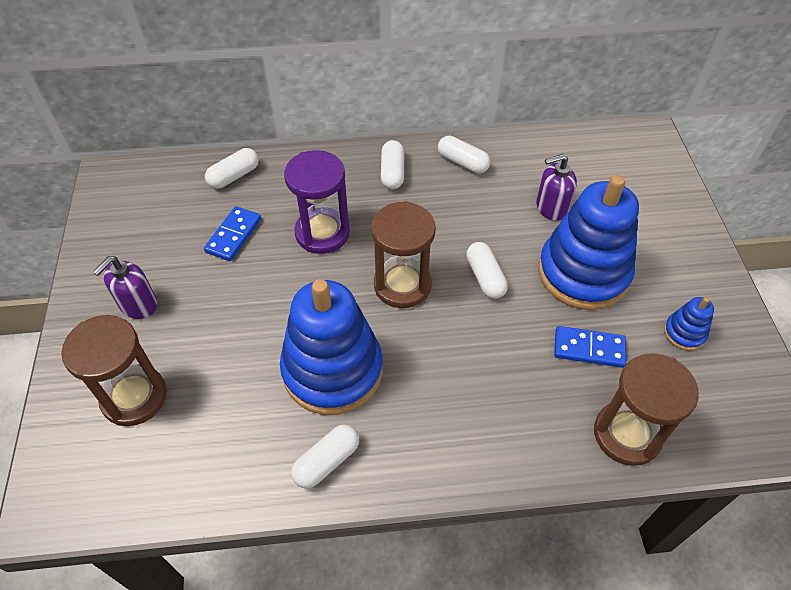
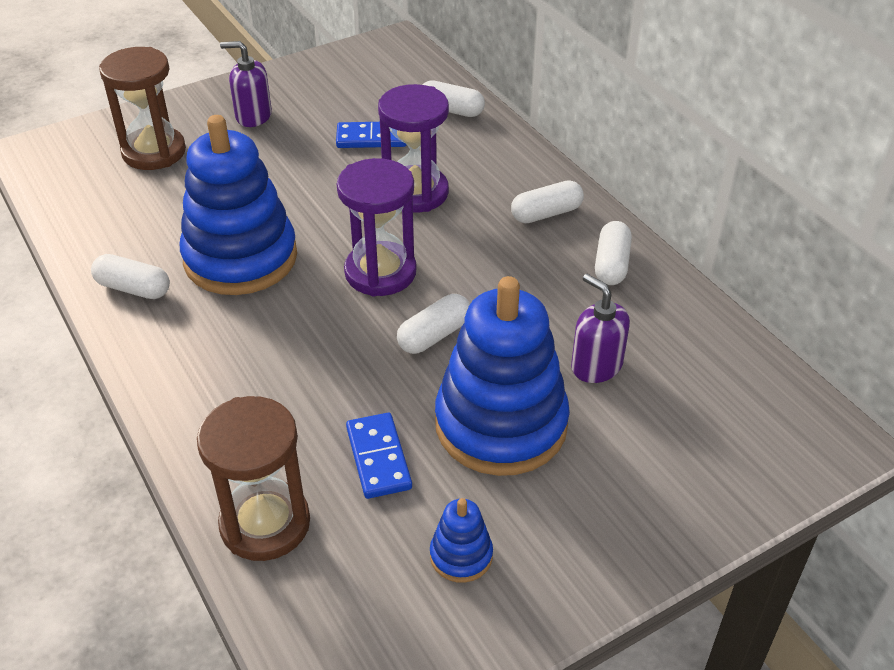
camera: 65 degrees right, 10 degrees down
(402, 285) = (380, 272): brown hourglass -> purple hourglass

